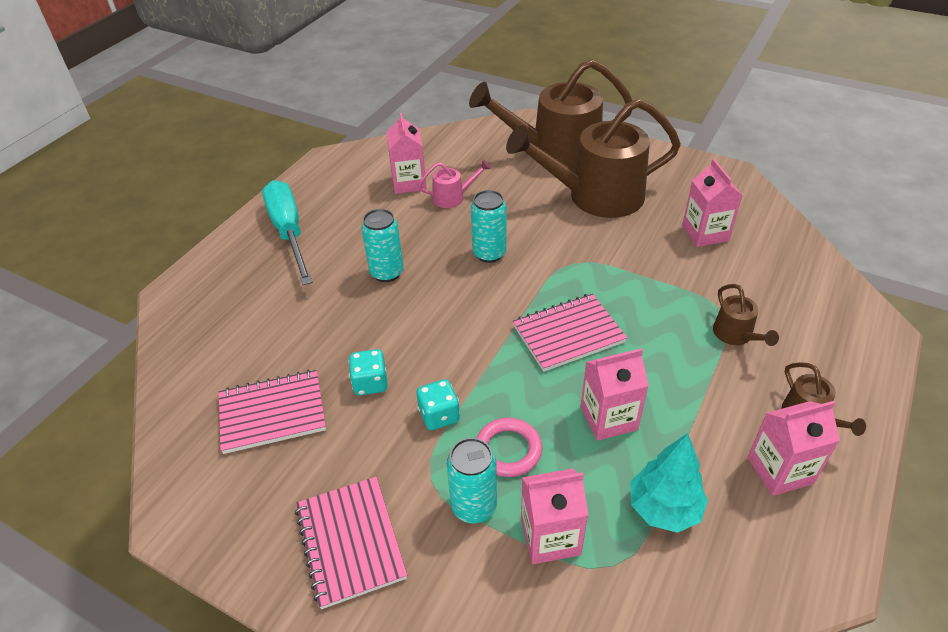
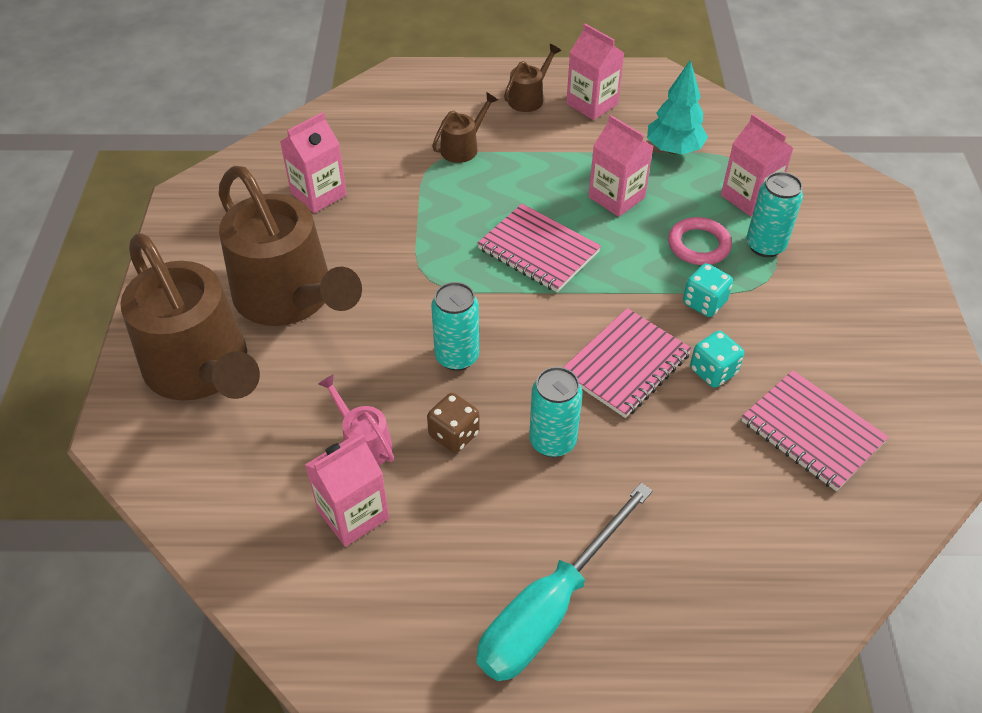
camera: 120 degrees left, 5 degrees up
(350, 542) = (861, 304): pink notebook -> pink notebook (626, 365)
(428, 233) = (454, 434): none -> brown dice

